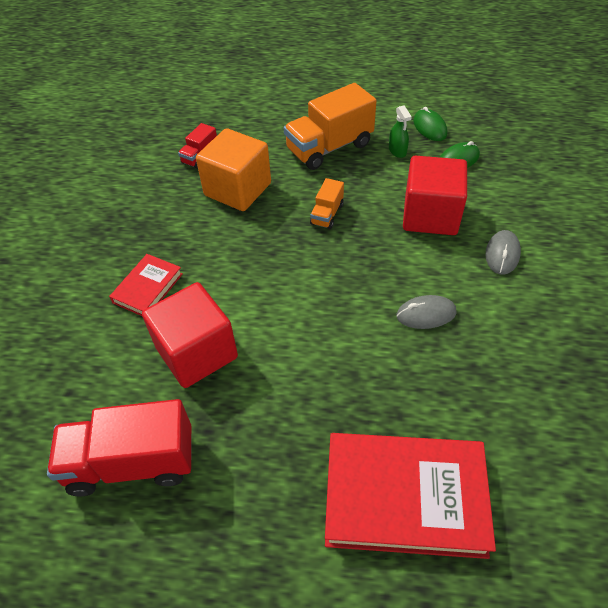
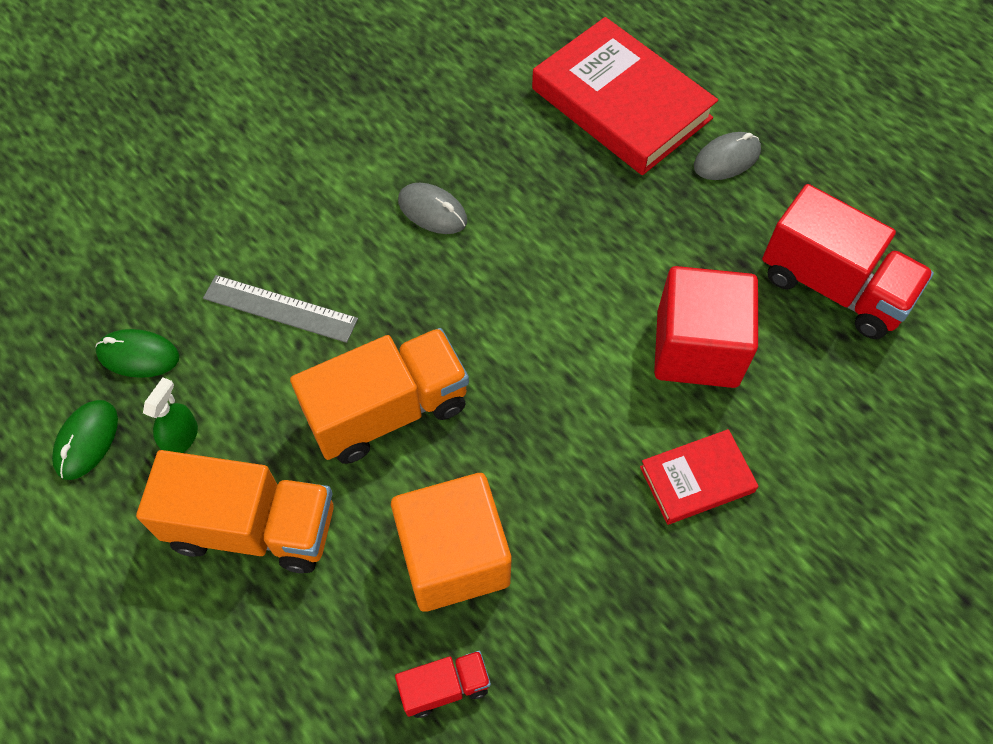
camera: 140 degrees left, 10 degrees up
(327, 214) = (388, 411): orange truck -> orange truck, size x2.04
(430, 215) = (280, 308): red cube -> grey ruler
(502, 254) = (279, 207): grey mouse -> grey mouse (726, 159)

